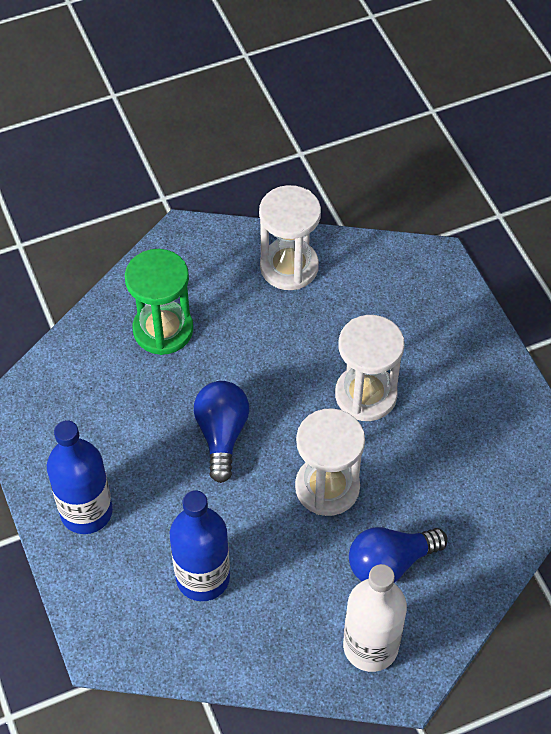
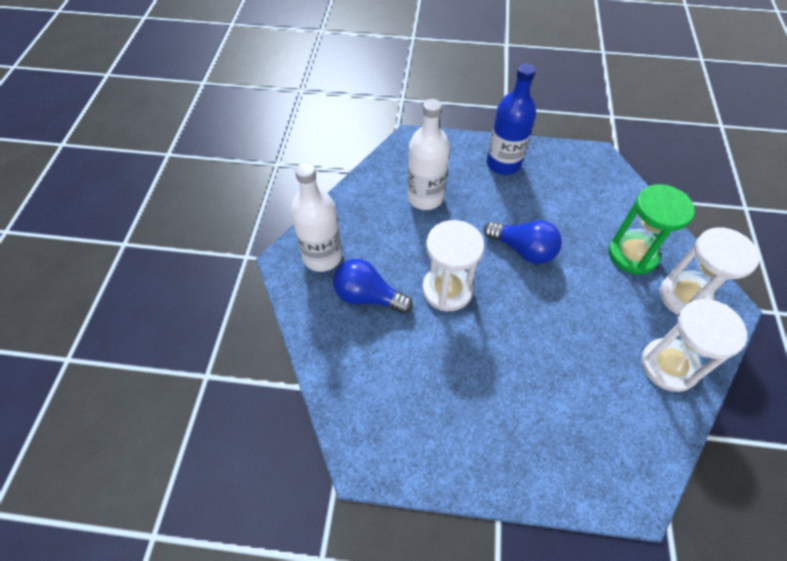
camera: 120 degrees right, 0 degrees up
(203, 577) = (425, 197): blue bottle -> white bottle
(366, 395) = (512, 355): white hourglass -> white hourglass (685, 297)
(390, 563) = (368, 296): blue light bulb -> blue light bulb turned 75 degrees counterclockwise

